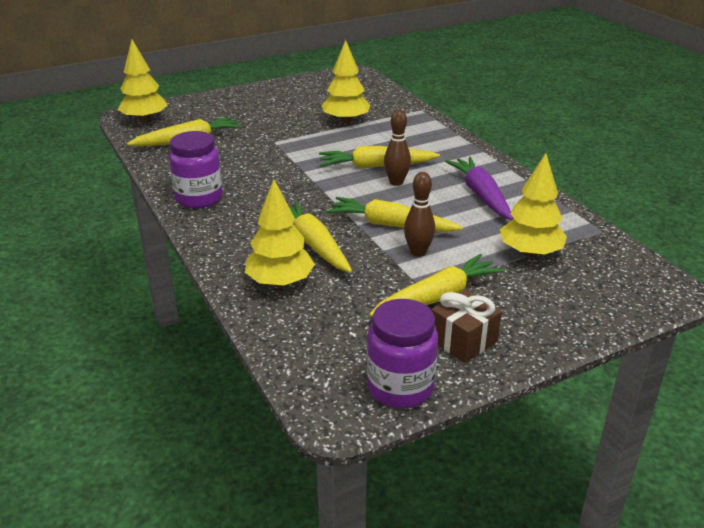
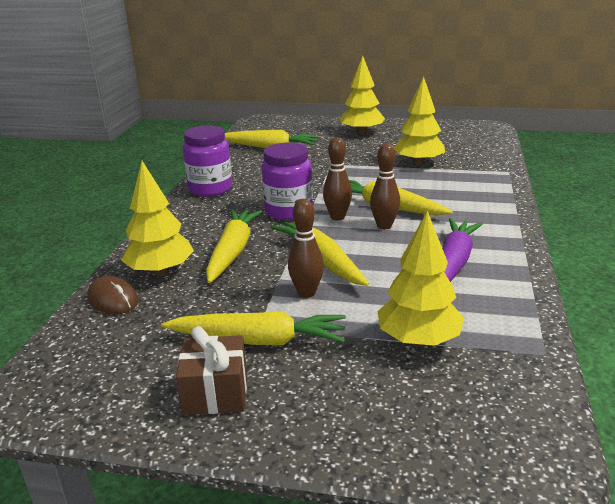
camera: 40 degrees right, 5 degrees down
(144, 120) = (264, 126): yellow tree -> yellow tree (361, 133)
(279, 319) = (113, 299): none -> brown mouse
(351, 187) = (337, 217): none -> brown bowling pin
(400, 388) = (97, 405): purple jar -> purple jar (288, 211)

